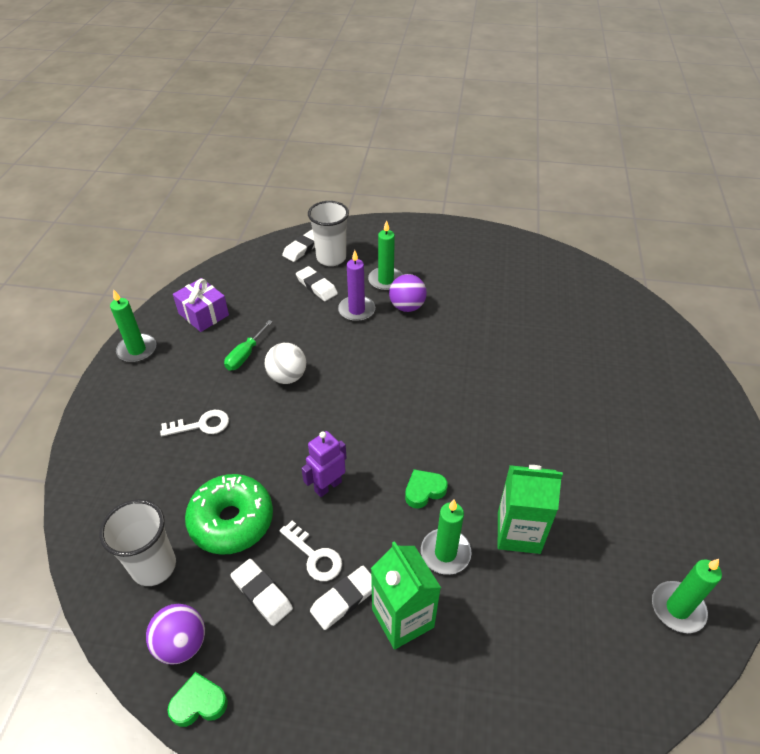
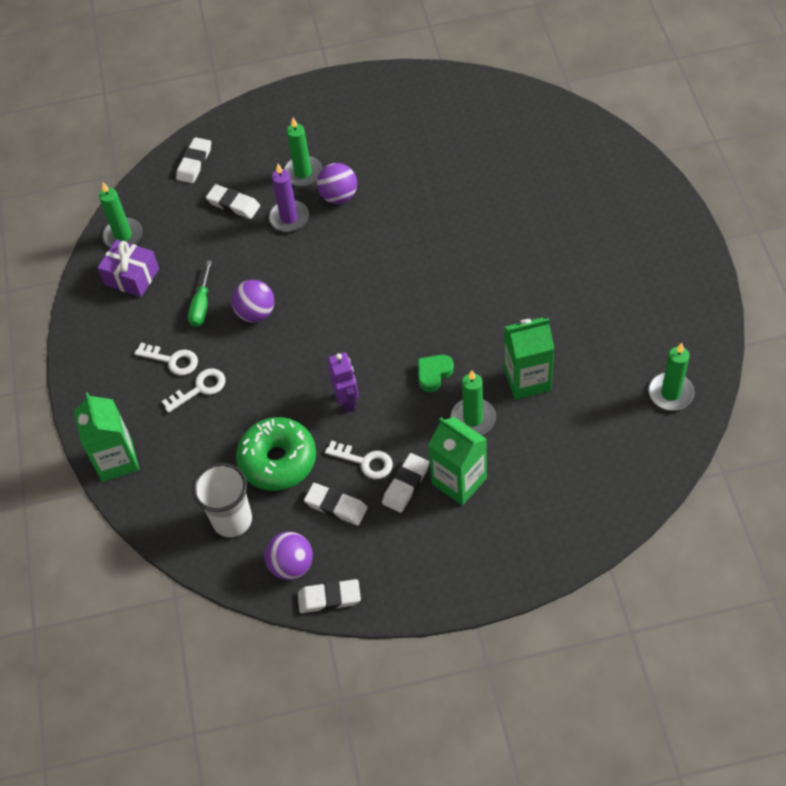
camera: 15 degrees left, 10 degrees up
(90, 463) = (117, 460): none -> green carton
(137, 350) = (87, 339): green candle -> green candle (123, 236)
(193, 392) = (172, 360): none -> white key
(199, 703) = (329, 598): green heart -> white eraser
(287, 377) = (256, 313): white ball -> purple ball
(328, 486) = (347, 401): purple robot -> purple robot turned 135 degrees clockwise
(331, 258) = (231, 165): white cup -> none

